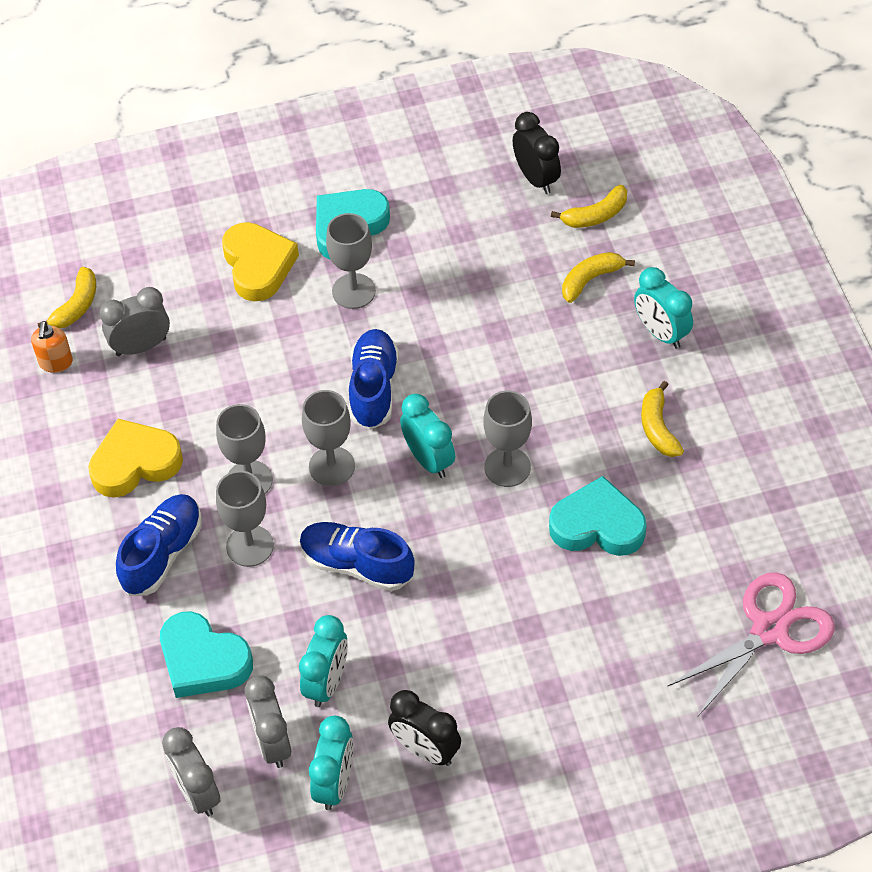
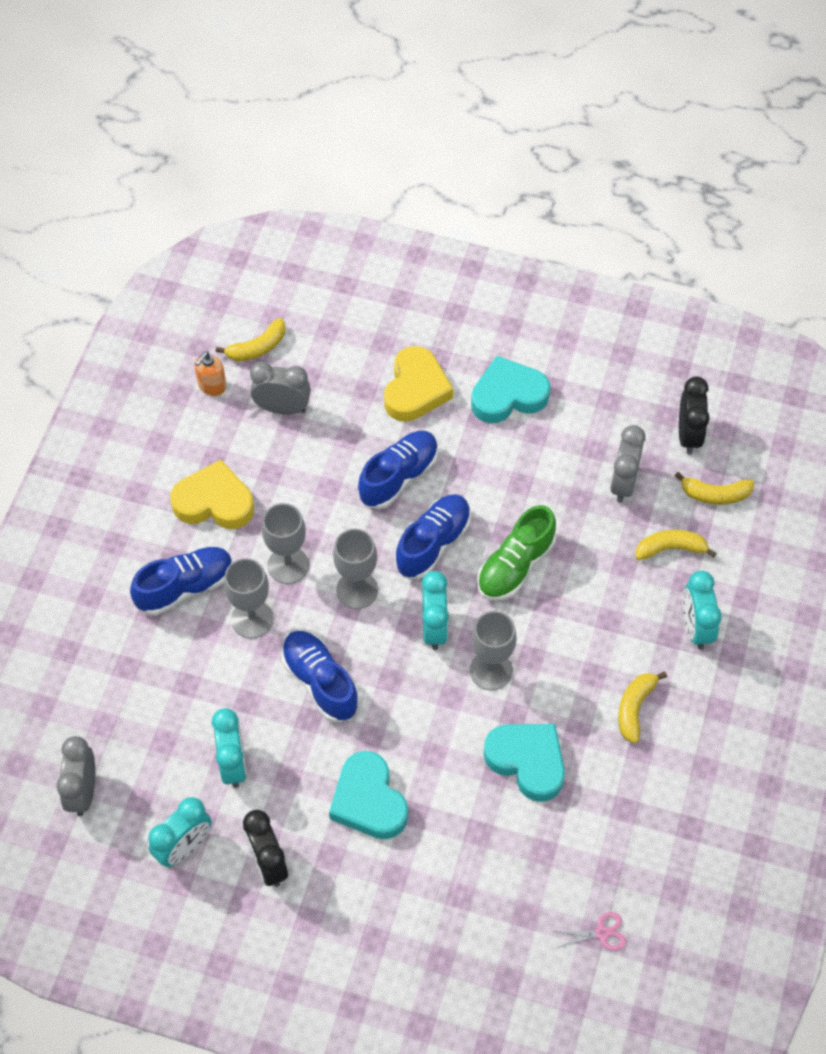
camera: 30 degrees right, 5 degrees up
(203, 660) = (157, 691): turquoise heart -> turquoise heart (369, 801)
(272, 743) = (162, 787): grey clock -> grey clock (623, 483)
(298, 348) = (398, 477): none -> blue shoe
(327, 683) = (233, 764): turquoise clock -> turquoise clock turned 60 degrees counterclockwise
(353, 291) = (474, 452): grey goblet -> none
(463, 367) = (515, 566): none -> green shoe
(769, 630) = (601, 933): pink scissors -> pink scissors, size x0.43

